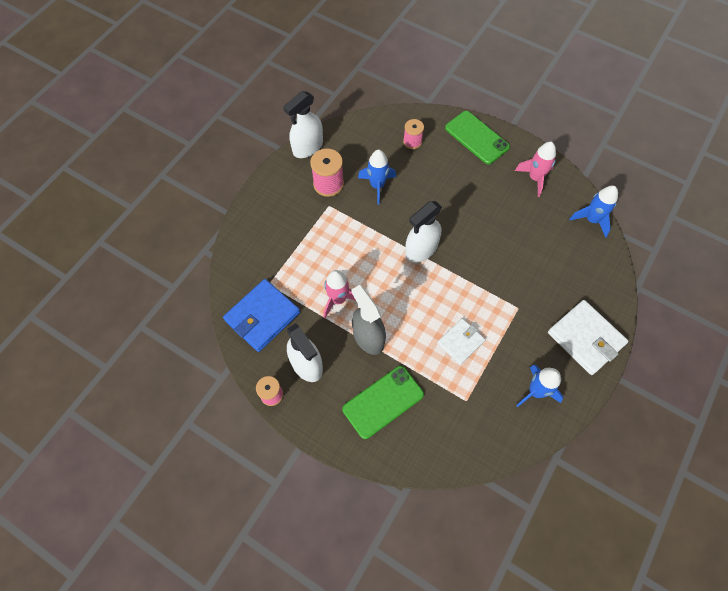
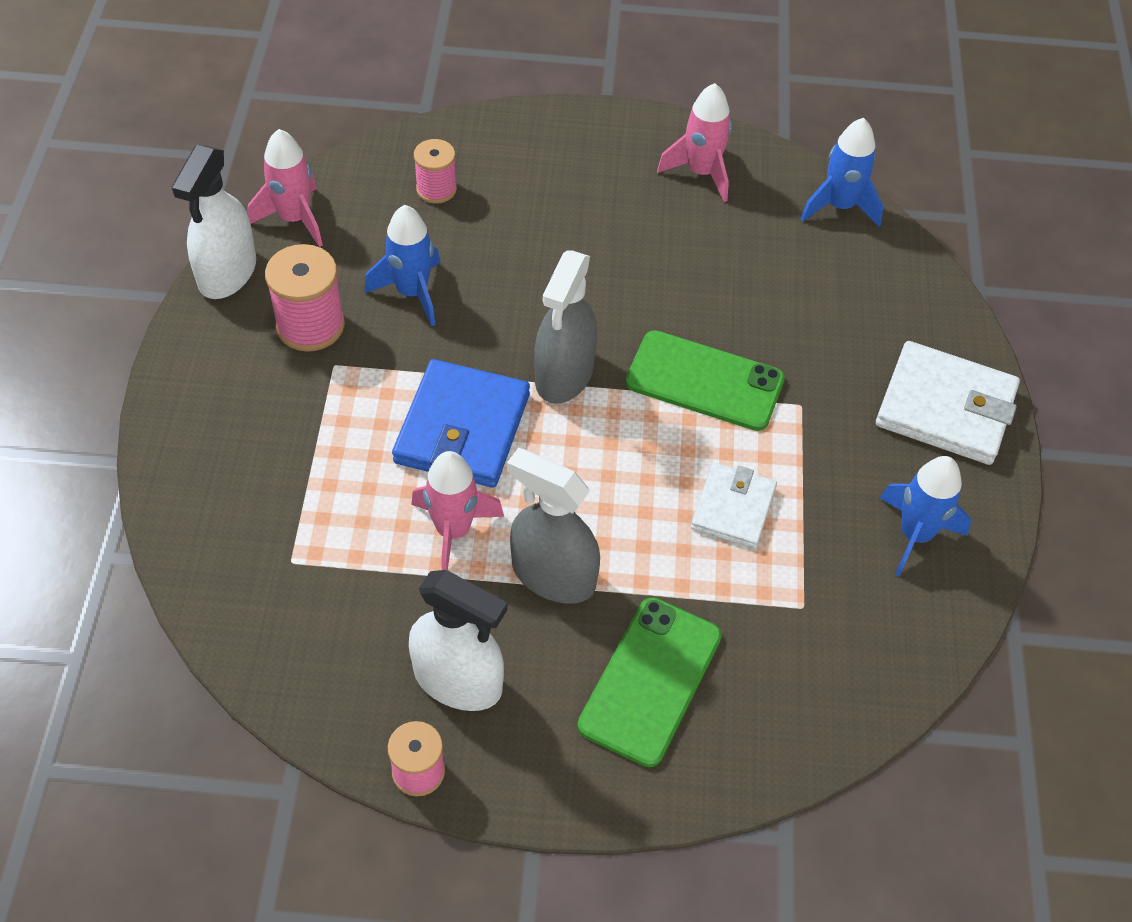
camera: 30 degrees left, 10 degrees down
(262, 316) = (313, 630): blue wallet -> blue wallet (462, 429)
(346, 133) = (294, 219): none -> pink rocket
(421, 249) = (564, 374): white spray bottle -> grey spray bottle
(476, 137) = (555, 140): green phone -> green phone (704, 381)

